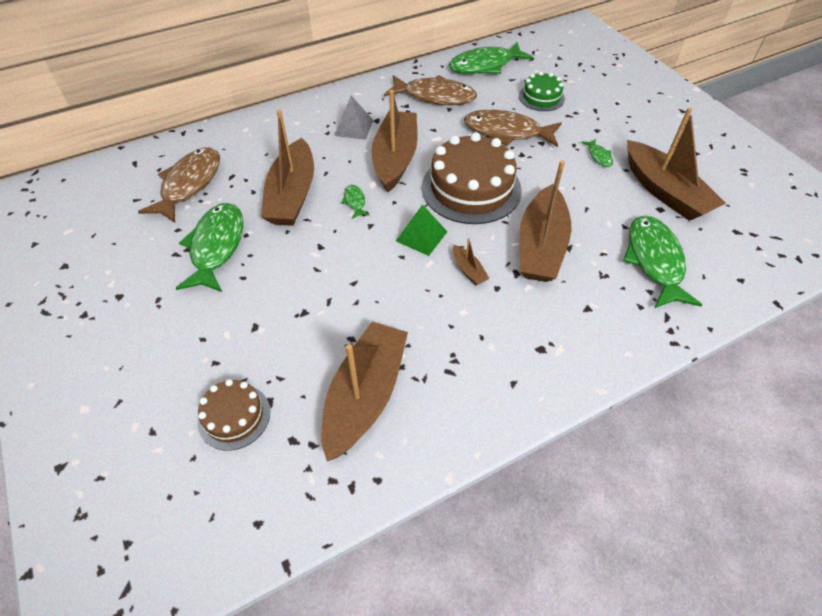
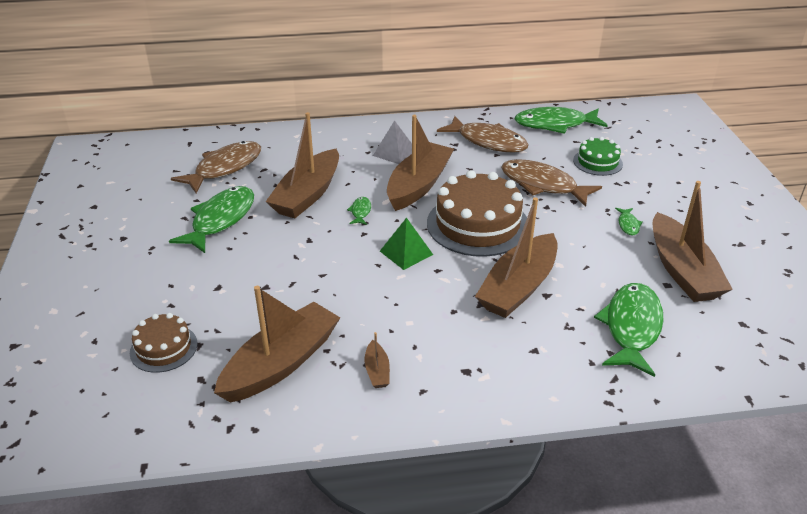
camera: 20 degrees right, 15 degrees down
(468, 270) = (434, 290): brown boat -> brown boat (377, 371)

